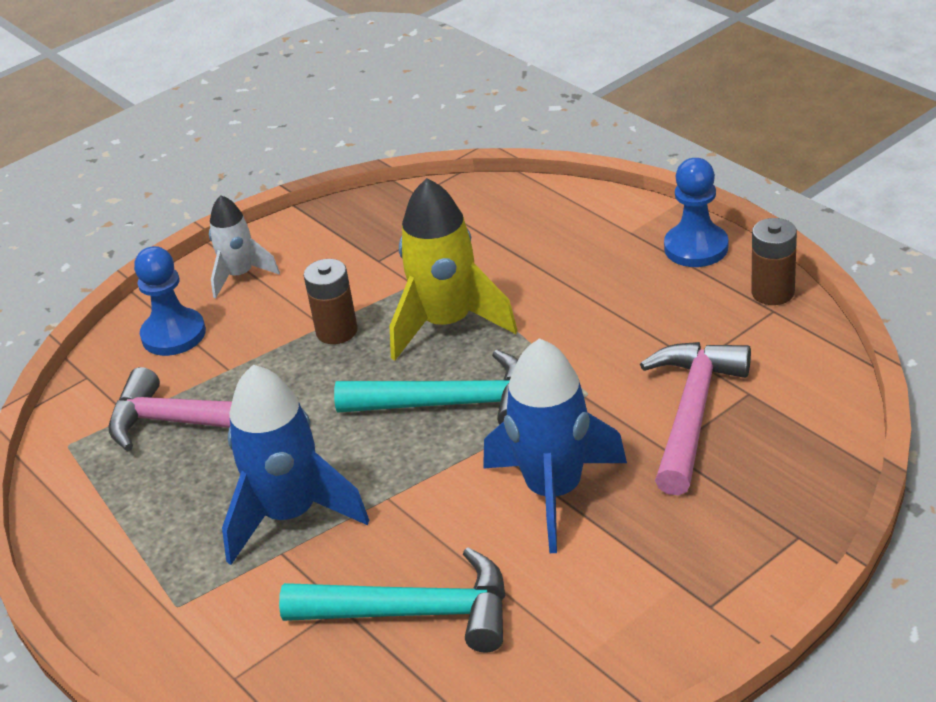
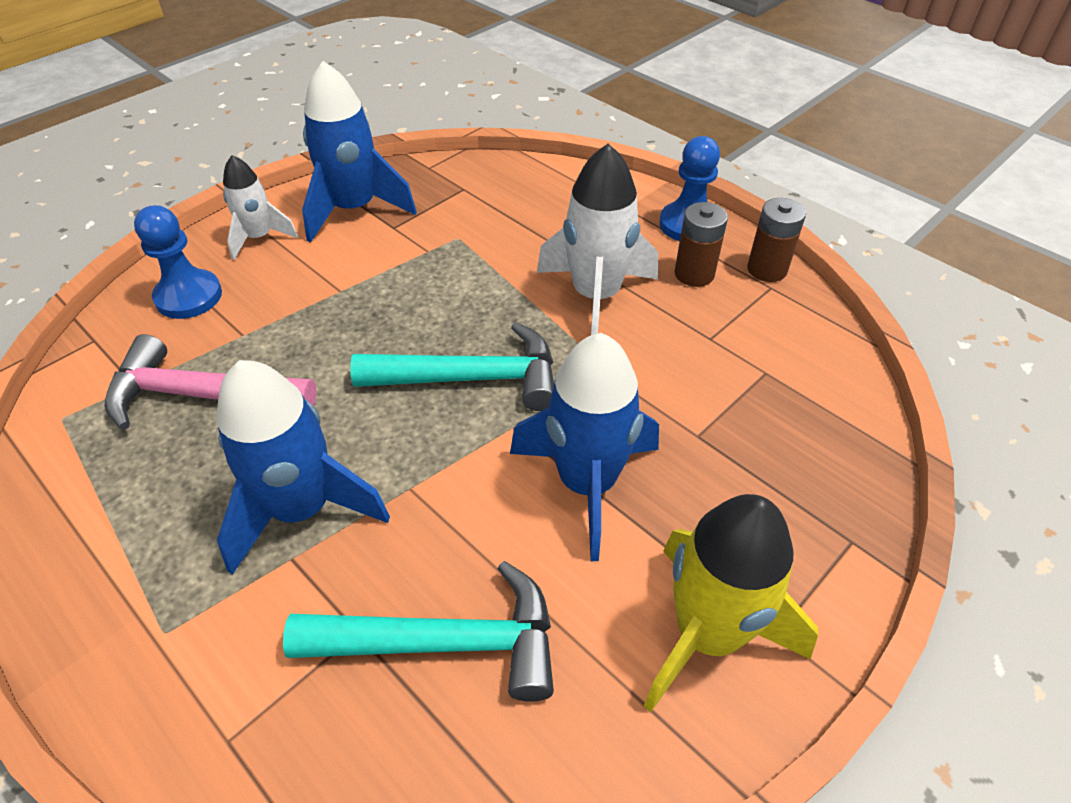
camera: 10 degrees left, 10 degrees up
(336, 331) = (353, 297): brown battery -> brown battery (694, 274)
(338, 243) = (354, 209): none -> blue rocket
(447, 323) = (462, 292): yellow rocket -> yellow rocket (707, 633)
(584, 325) = (596, 297): none -> white rocket
(692, 413) = (715, 393): pink hammer -> none

